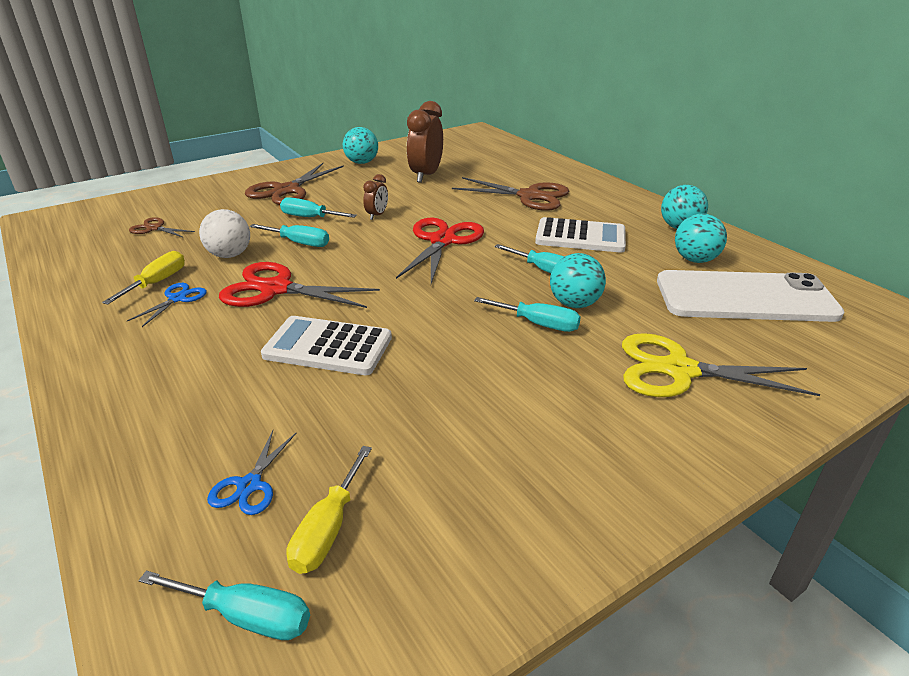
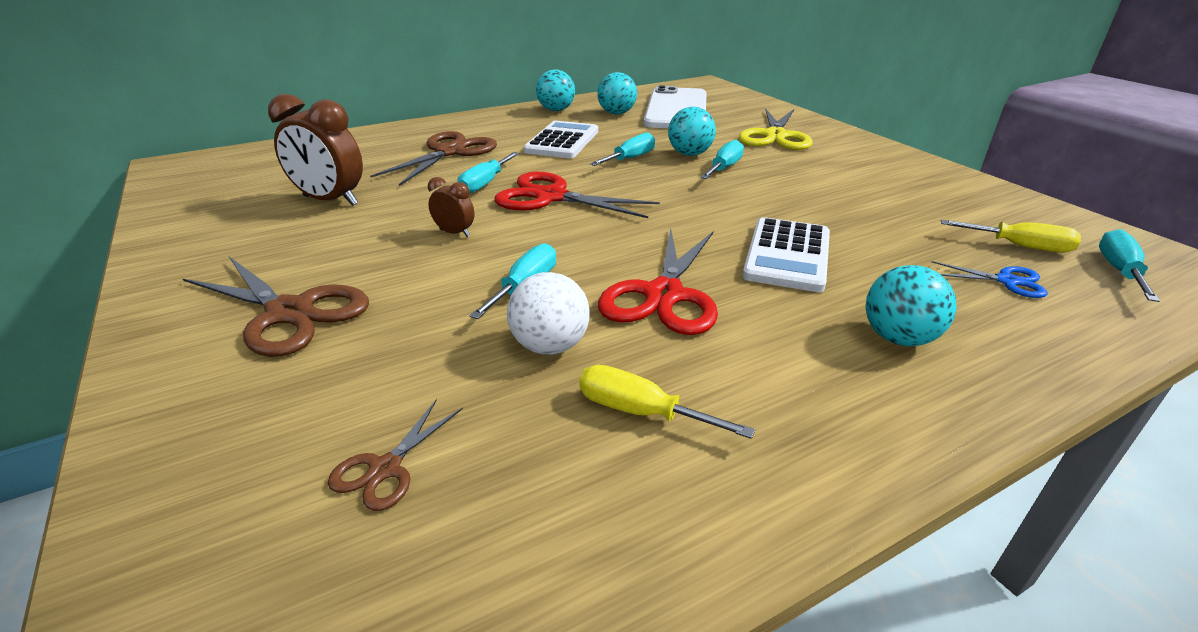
camera: 85 degrees left, 0 degrees up
(177, 299) = (694, 378): blue scissors -> none
(310, 217) = (433, 283): turquoise screwdriver -> turquoise screwdriver (485, 183)
(362, 162) = (216, 247): turquoise ball -> turquoise ball (898, 338)

